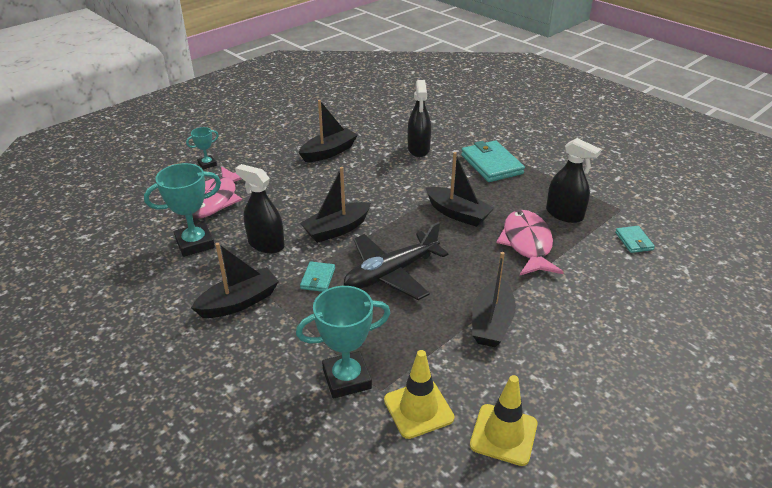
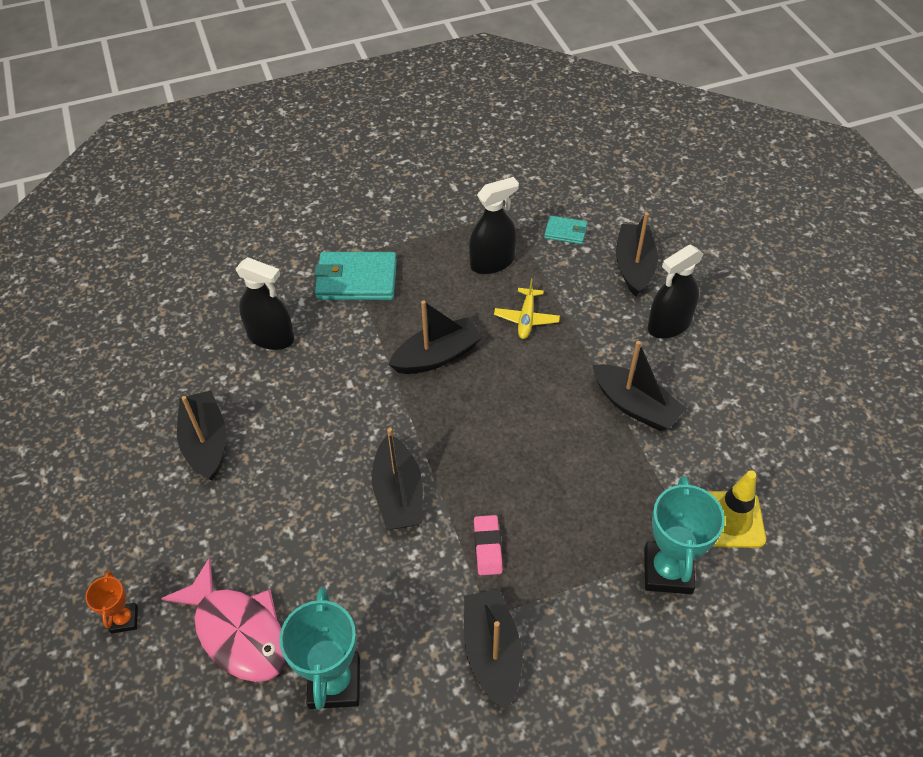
camera: 65 degrees left, 15 degrees up
(207, 164) = (124, 619): turquoise trophy -> orange trophy
(266, 244) = (386, 588): black spray bottle -> black spray bottle (669, 325)
(318, 278) = (488, 547): turquoise wallet -> pink eraser
(391, 273) = (514, 466): black plane -> none
(503, 434) = (782, 462): yellow traffic cone -> none
(527, 244) = (526, 318): pink fish -> yellow plane
(637, 287) = (634, 266): none -> black boat

